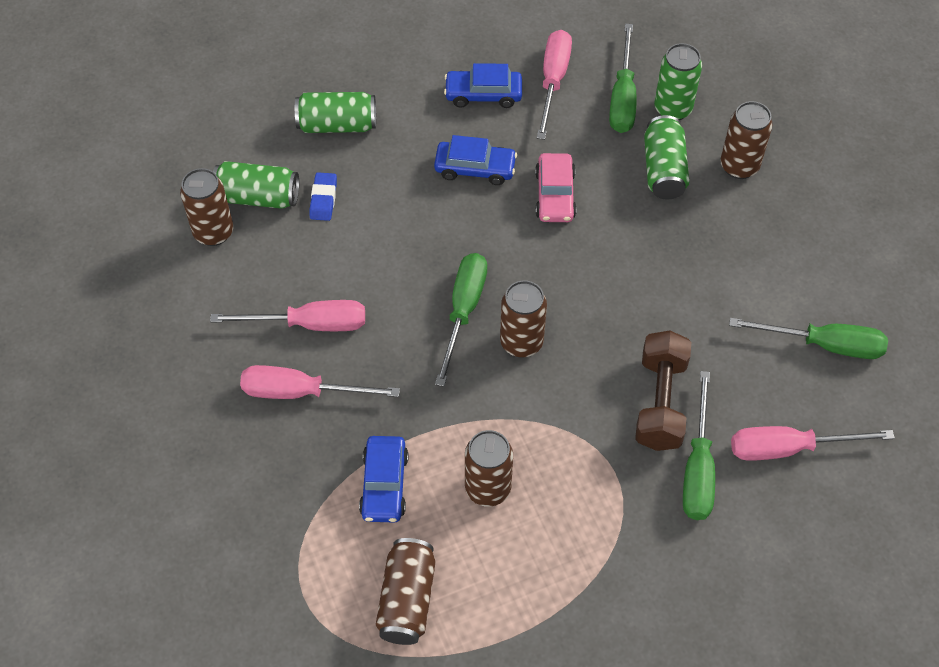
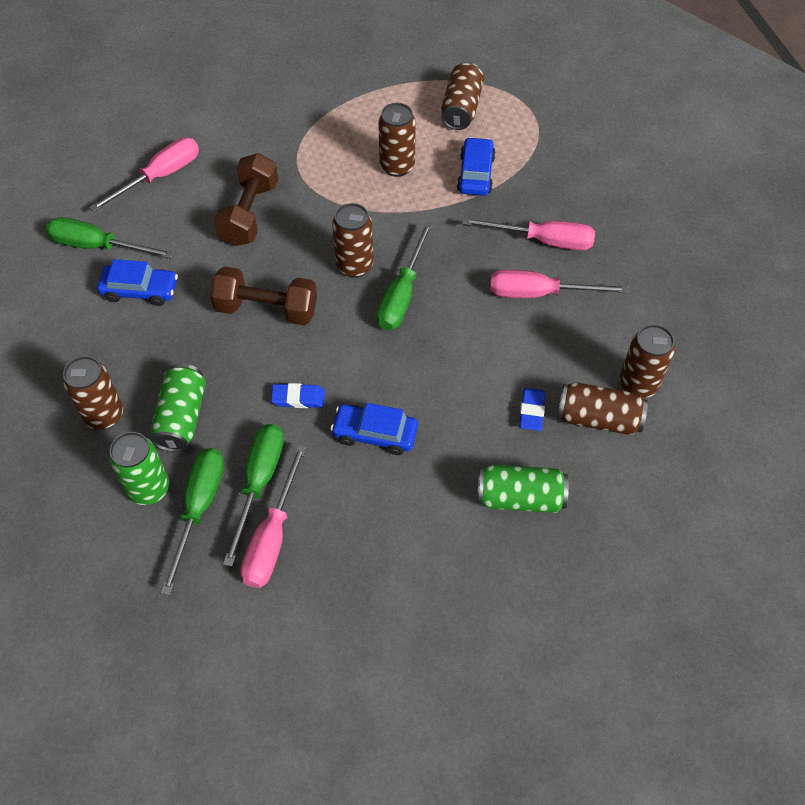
camera: 175 degrees left, 0 degrees up
(258, 197) = (598, 418): green can -> brown can
(483, 94) = (354, 525): blue car -> blue car (140, 290)
(555, 195) = (298, 398): pink car -> blue eraser
(609, 283) = (266, 309): none -> brown dumbbell
(697, 468) = (234, 169): green screwdriver -> green screwdriver (259, 483)
(788, 448) = (160, 176): pink screwdriver -> pink screwdriver turned 45 degrees counterclockwise

